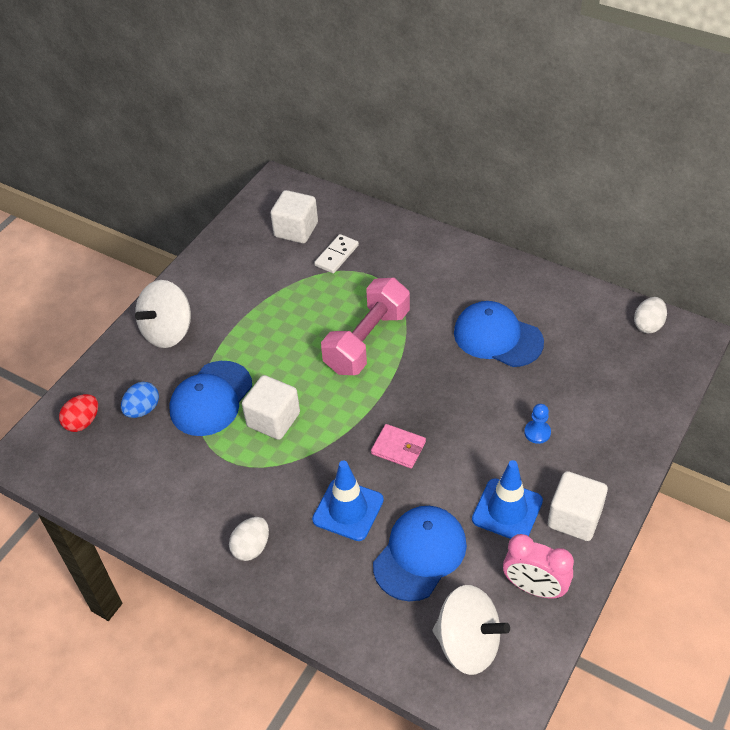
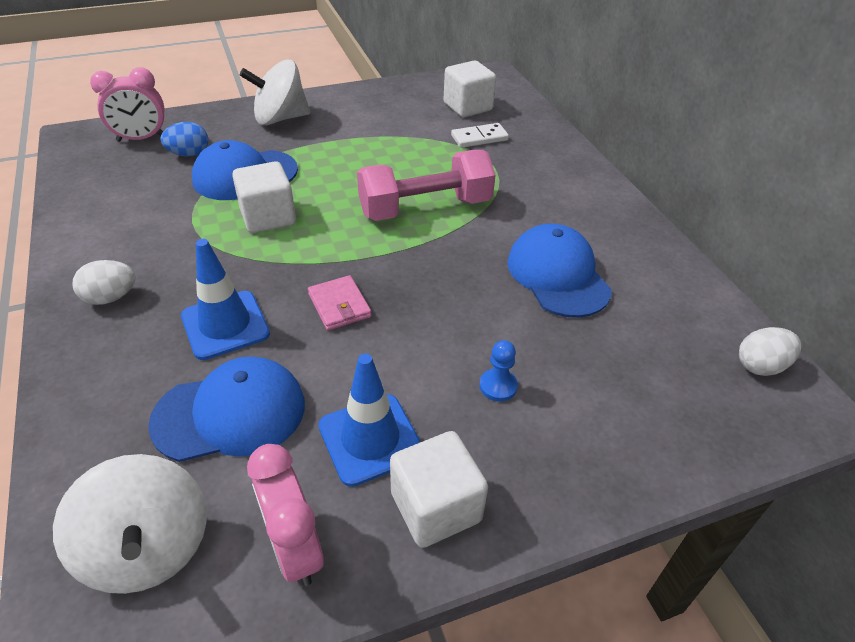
camera: 35 degrees right, 5 degrees down
(83, 422) = (141, 138): red egg -> pink clock

